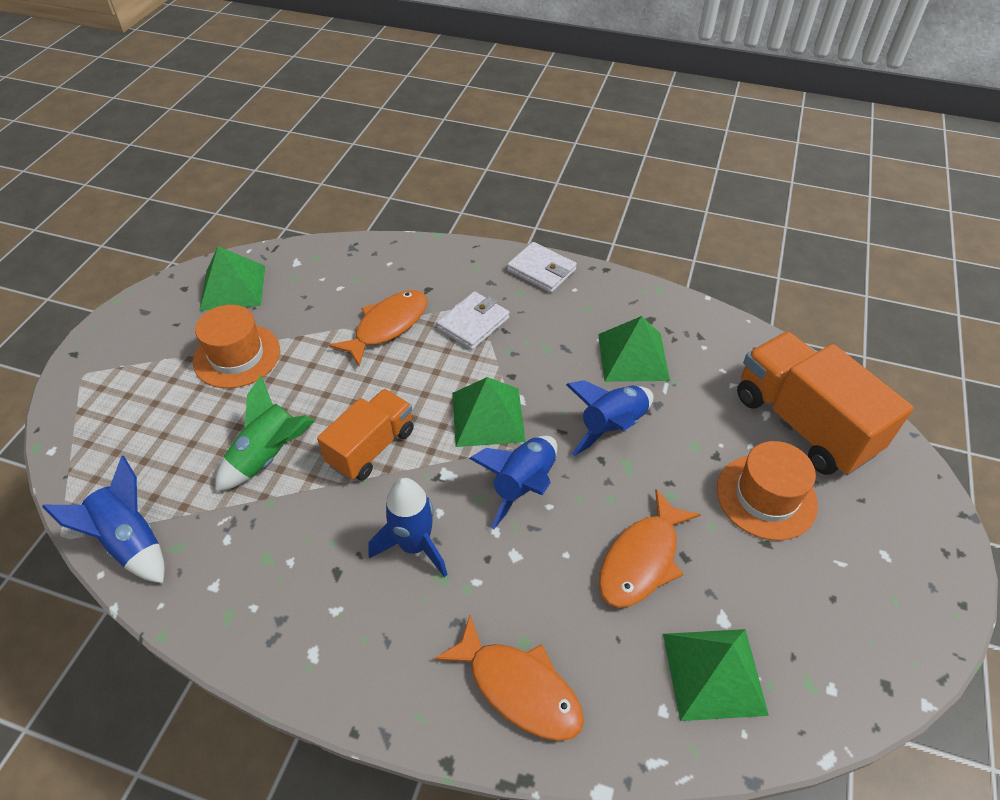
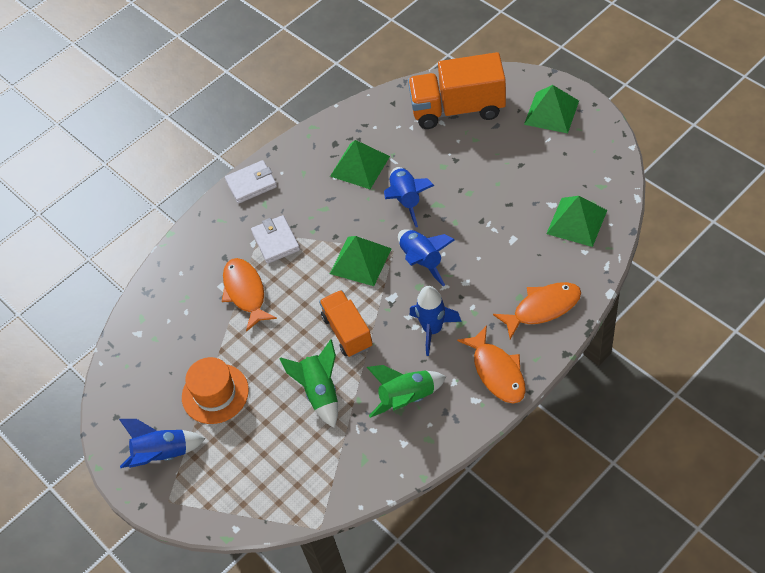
camera: 55 degrees left, 5 degrees up
(131, 541) = (345, 485): blue rocket -> blue rocket (162, 454)
(233, 287) = (138, 382): green pyramid -> green pyramid (551, 112)
(289, 560) = (407, 398): none -> green rocket
(642, 559) = (500, 224): orange fish -> orange fish (497, 371)
(766, 497) = (494, 150): orange hat -> none

